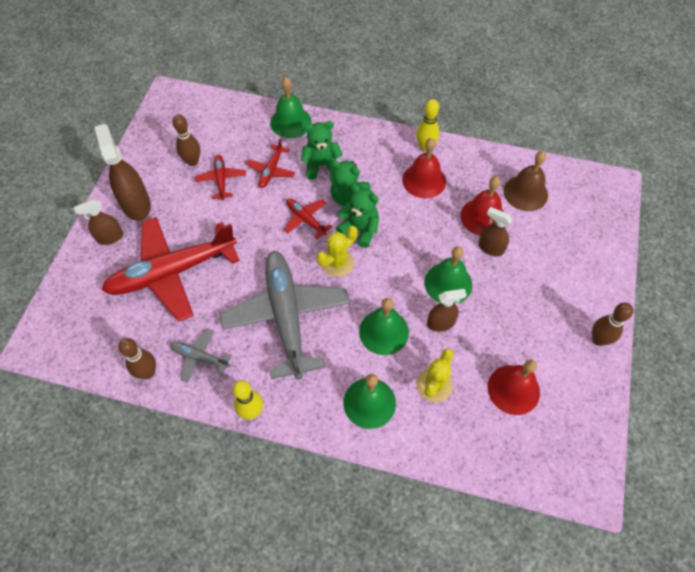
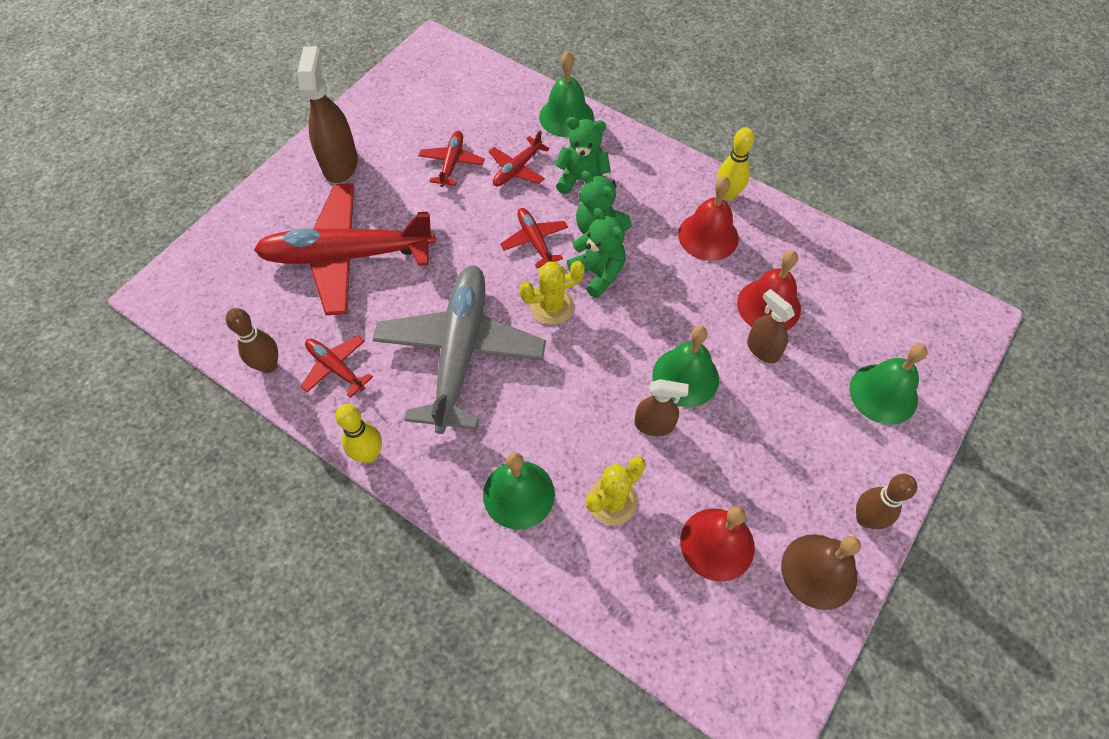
camera: 20 degrees right, 0 degrees up
(110, 237) = (294, 193): brown spray bottle -> none
(192, 161) = (427, 132): brown bowling pin -> none
(200, 357) = (336, 368): grey plane -> red plane
(384, 332) = (575, 411): green bell -> green bell (883, 393)
(525, 193) = (841, 292): brown bell -> brown bell (819, 571)

